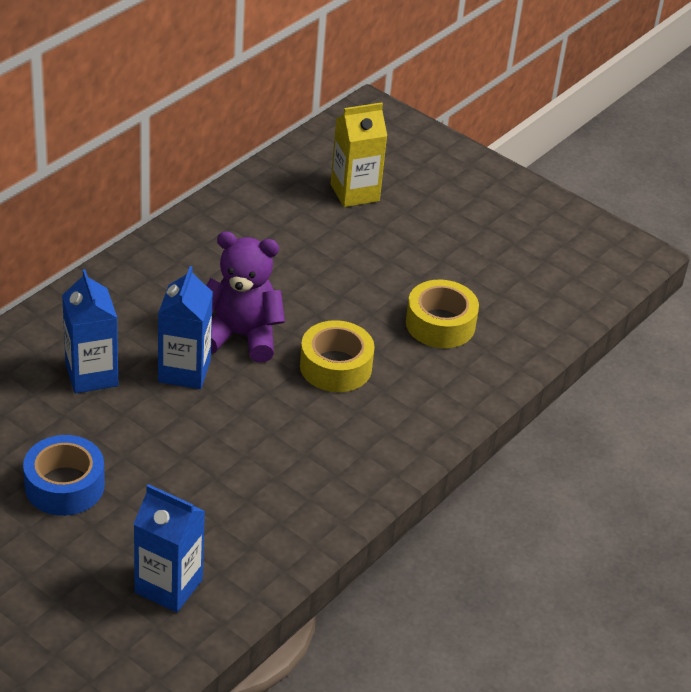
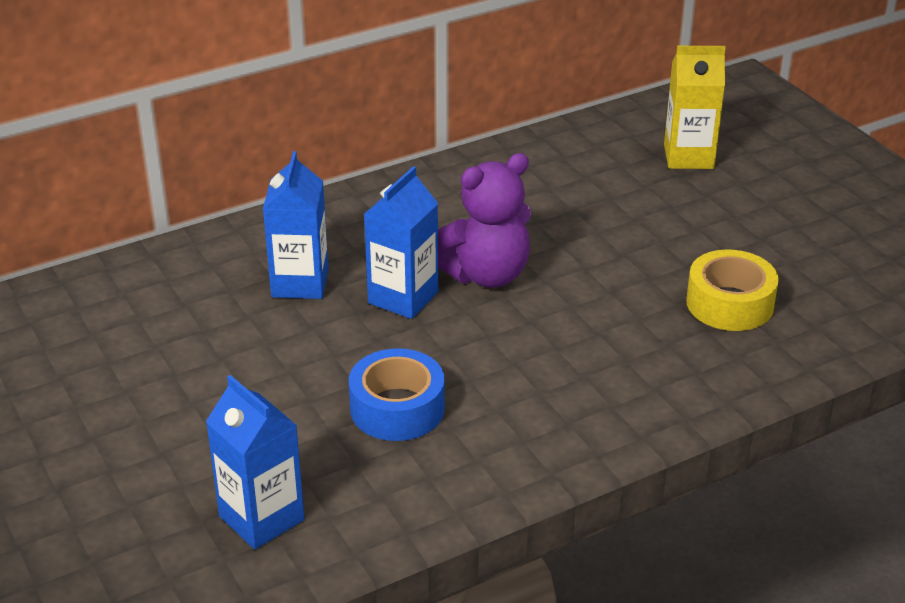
camera: 25 degrees right, 5 degrees down
(64, 485) = (207, 386): blue tape -> blue tape (397, 408)
(241, 336) = (486, 274): purple teddy bear -> purple teddy bear turned 120 degrees clockwise
(335, 366) = (580, 325): yellow tape -> none

